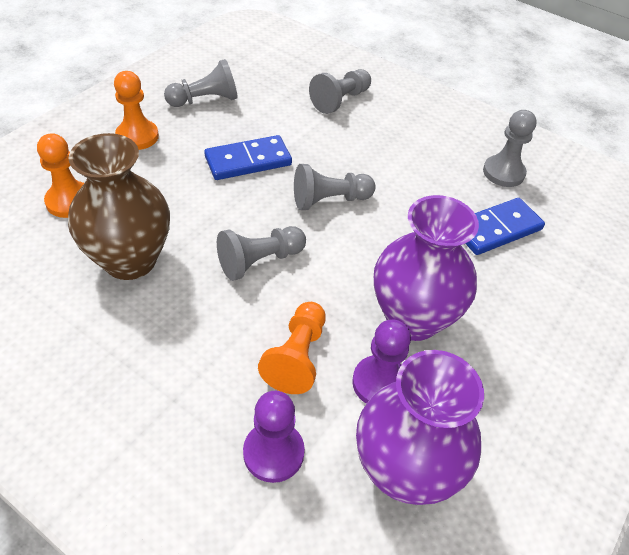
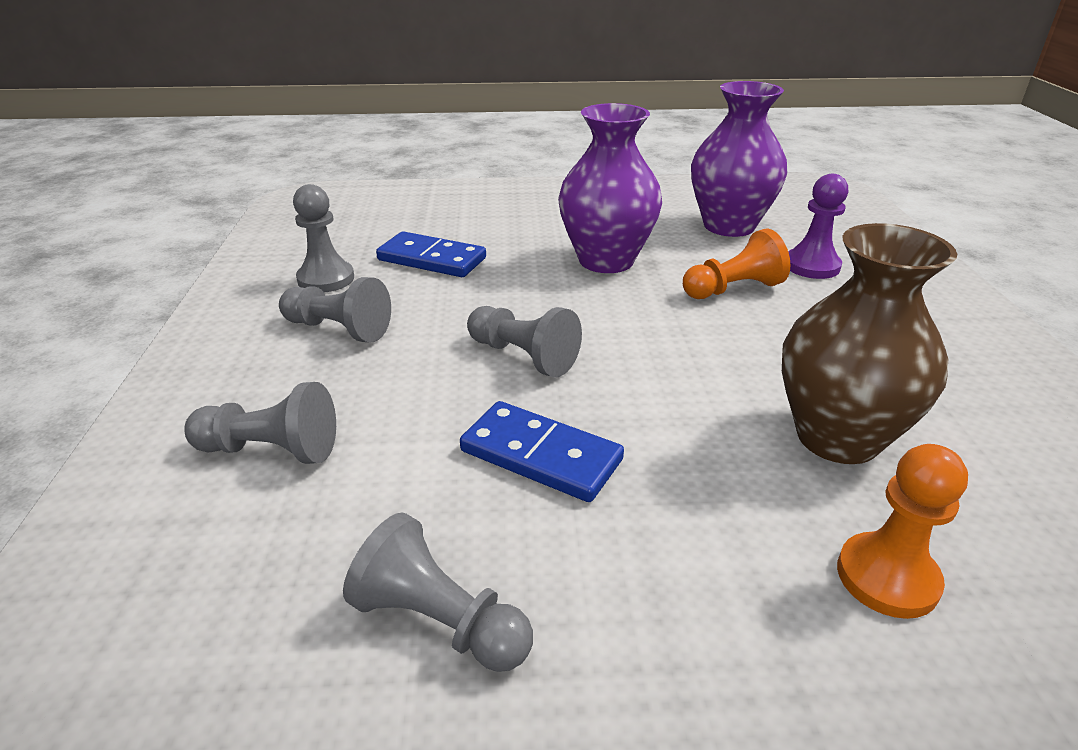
camera: 125 degrees left, 15 degrees down
(137, 136) = (661, 631): orange pawn -> none
(259, 261) = (680, 354): grey pawn -> grey pawn (339, 329)
(380, 383) = (687, 252): purple pawn -> none

